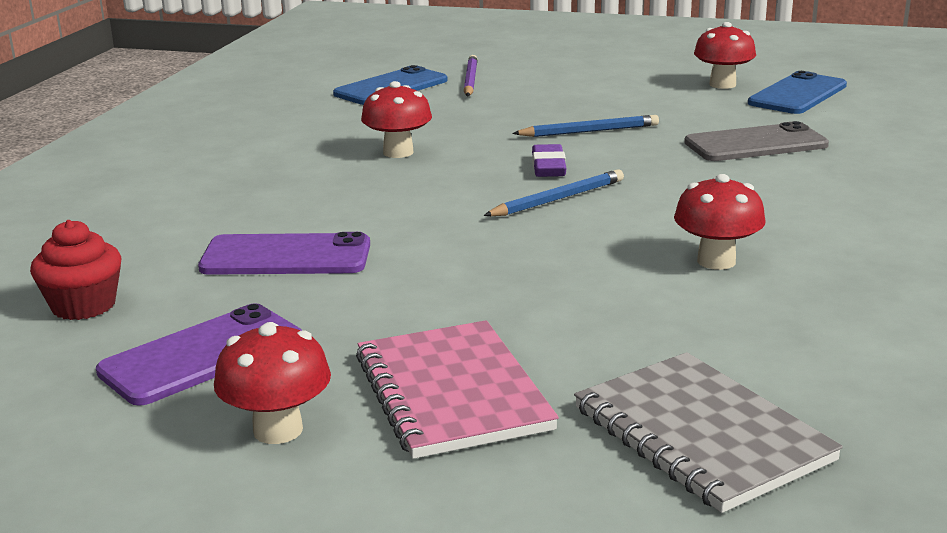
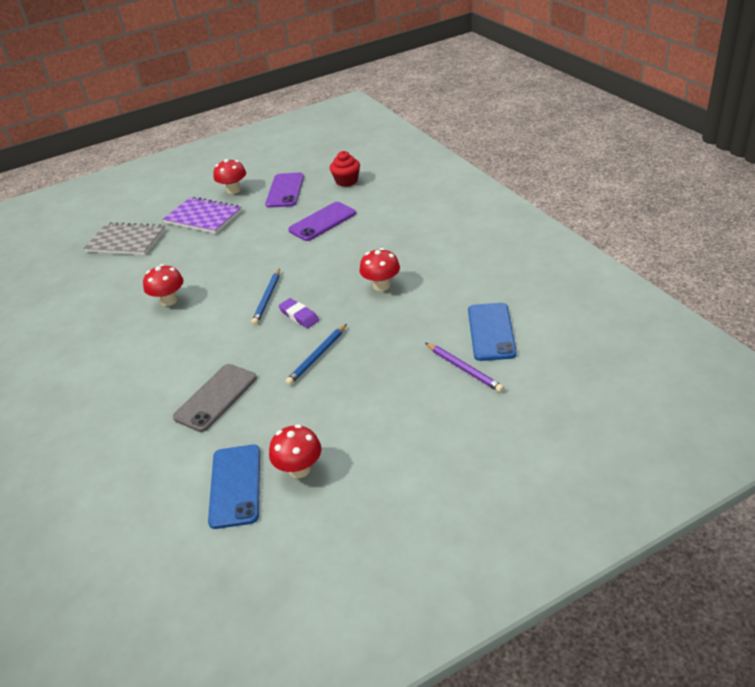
camera: 140 degrees right, 15 degrees up
(452, 392) = (203, 217): pink notebook -> purple notebook

